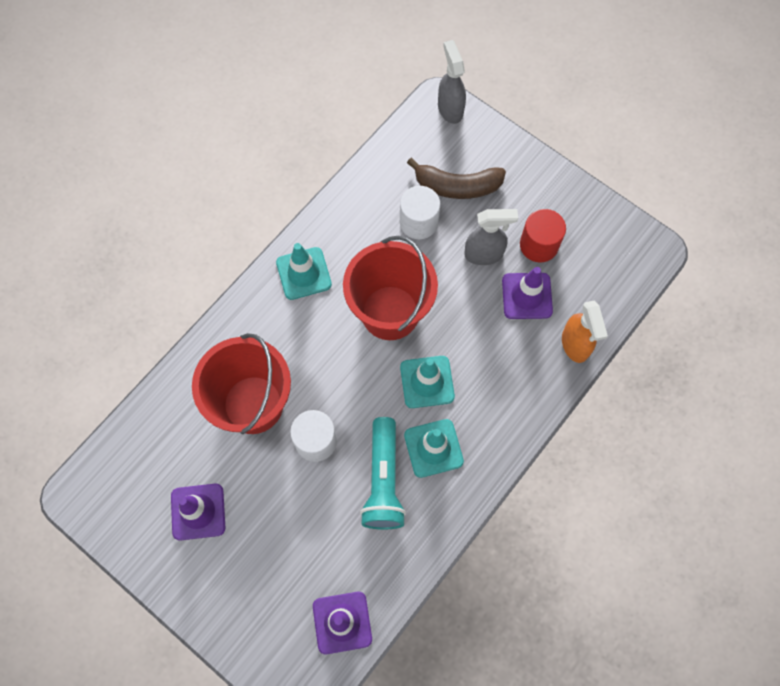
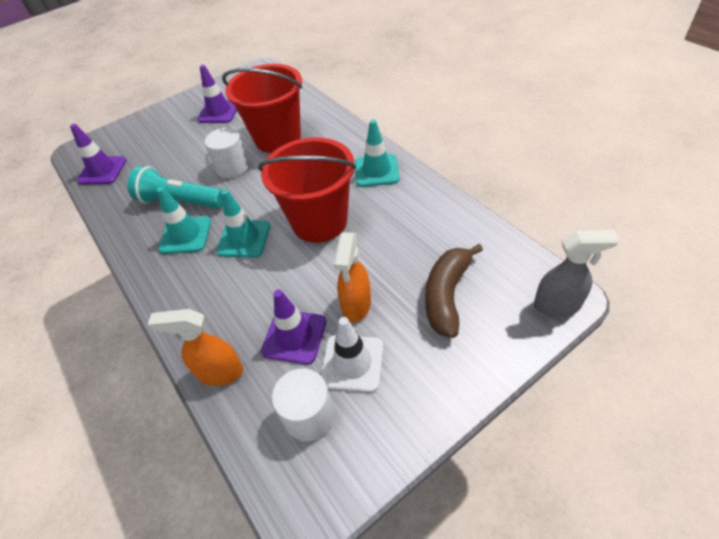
camera: 110 degrees right, 20 degrees down
(418, 222) = (408, 255): white cylinder -> white cylinder (309, 416)
(484, 254) = (356, 305): grey spray bottle -> orange spray bottle
(539, 245) = (352, 363): red cylinder -> white traffic cone

